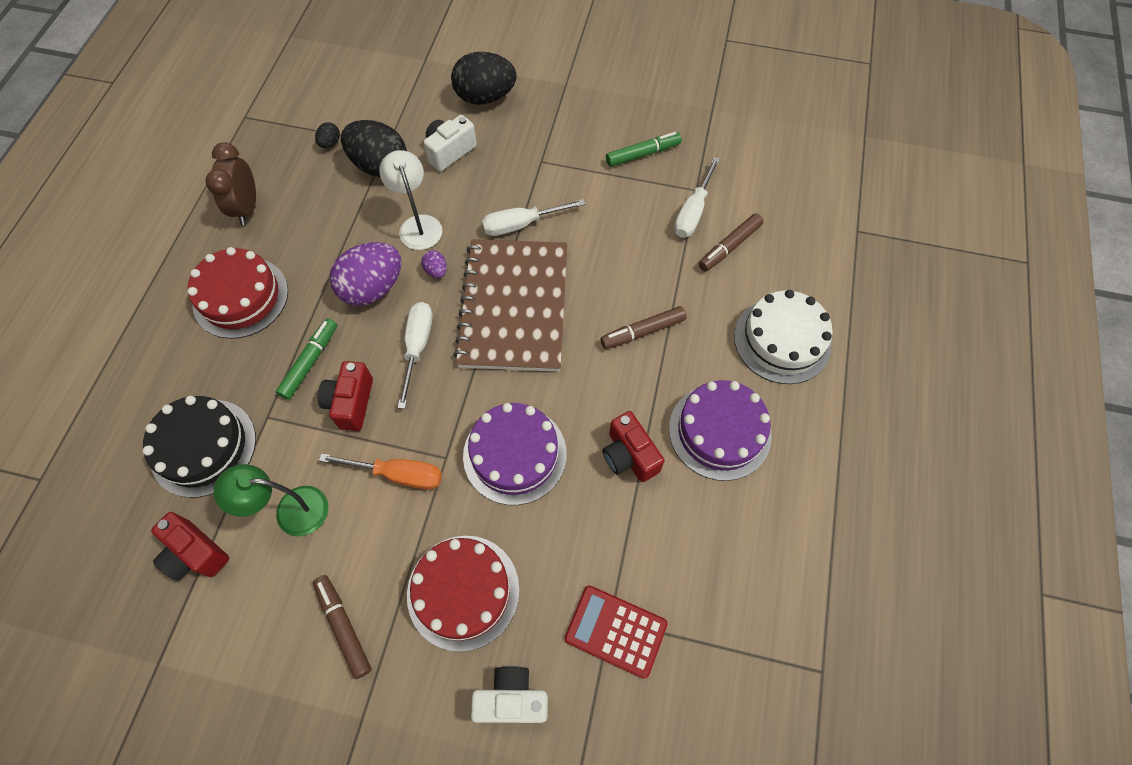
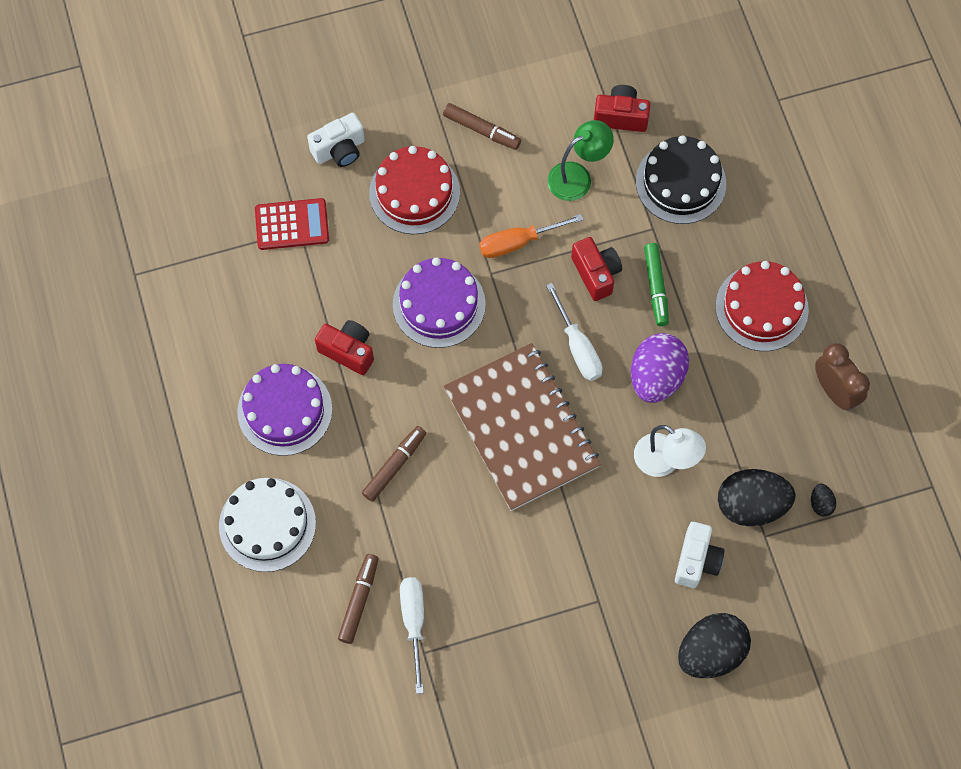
camera: 150 degrees right, 5 degrees up
(436, 271) = (613, 424): purple egg -> none
(521, 224) = (569, 515): white screwdriver -> none
(643, 154) = (501, 669): green marker -> none

